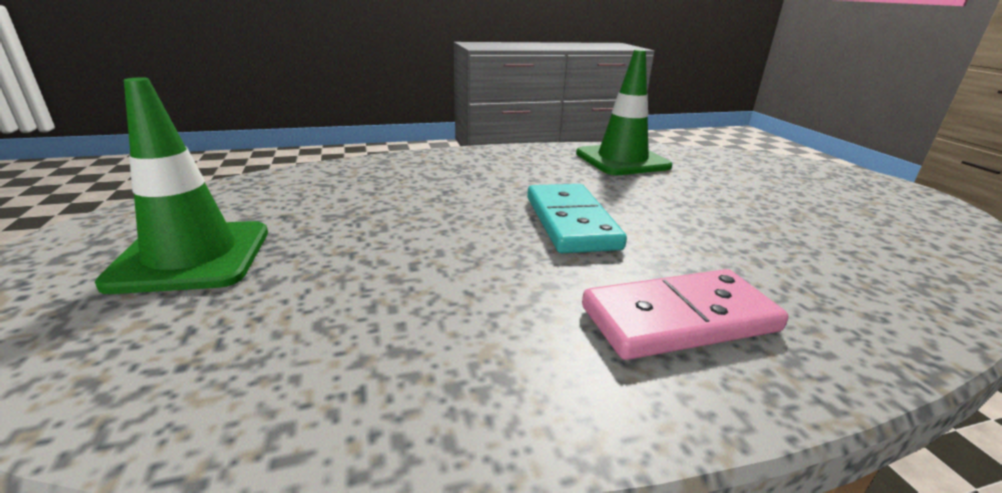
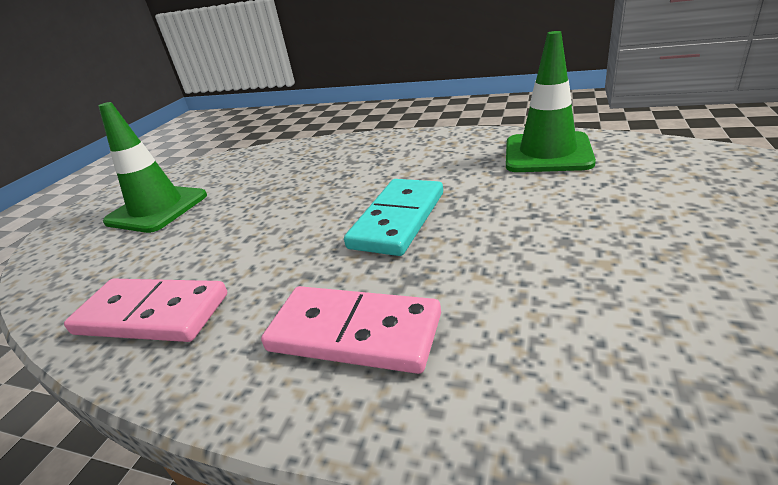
camera: 40 degrees right, 5 degrees up
(402, 375) = (151, 314): none -> pink domino

